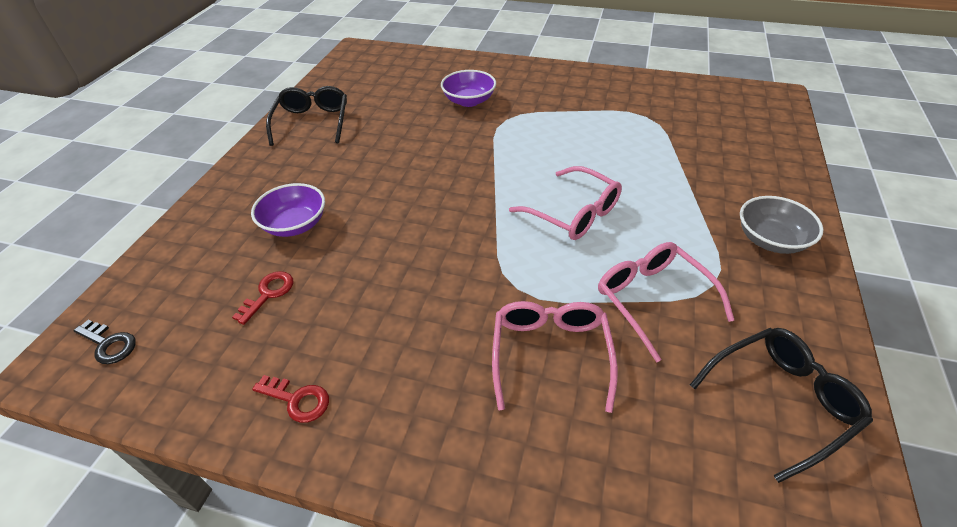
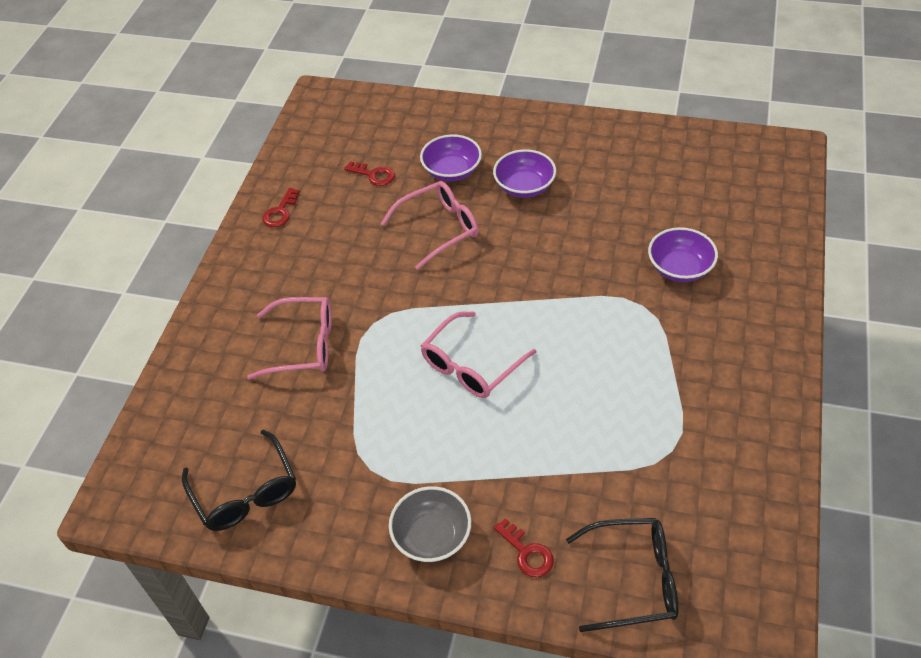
camera: 90 degrees right, 5 degrees up
(109, 344) = (333, 112): black key -> none
(312, 122) = (613, 146): black glasses -> black glasses (634, 579)
(343, 174) = (524, 187): none -> purple bowl
(652, 299) = (355, 419): pink glasses -> pink glasses (439, 228)
(762, 186) = (527, 552): none -> red key

